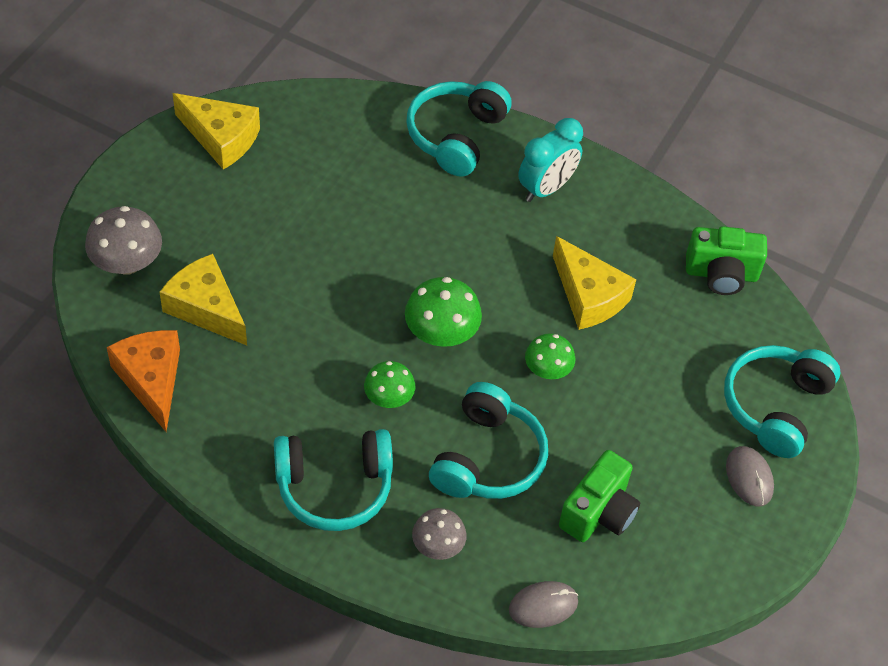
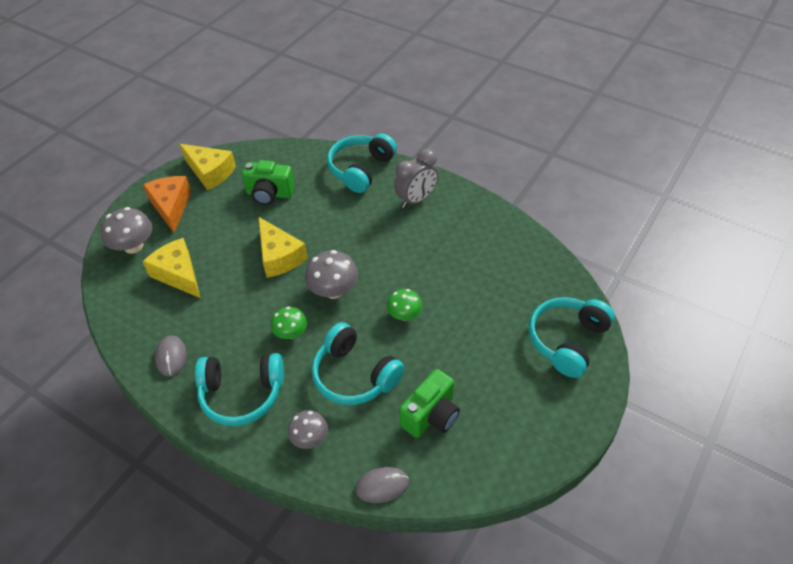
camera: 10 degrees right, 5 degrees down
(151, 380) = (131, 320): orange cheese -> orange cheese (171, 206)
(441, 333) = (333, 290): green mushroom -> grey mushroom
(488, 458) = (354, 375): turquoise headphones -> turquoise headphones turned 105 degrees clockwise
(546, 188) = (416, 200): turquoise clock -> grey clock
(588, 296) = (438, 266): yellow cheese -> yellow cheese (279, 256)
(721, 274) = (532, 252): green camera -> green camera (269, 194)
(749, 477) = (545, 392): grey mouse -> grey mouse (171, 357)

